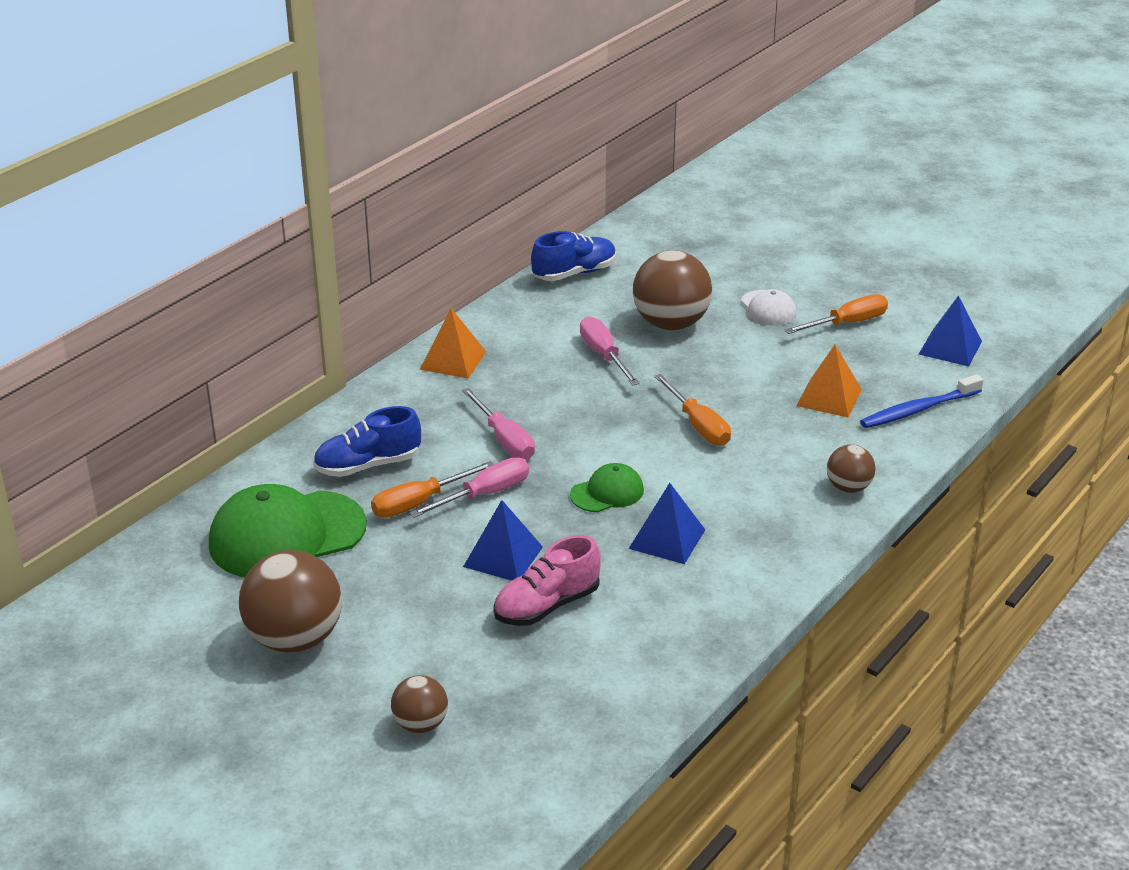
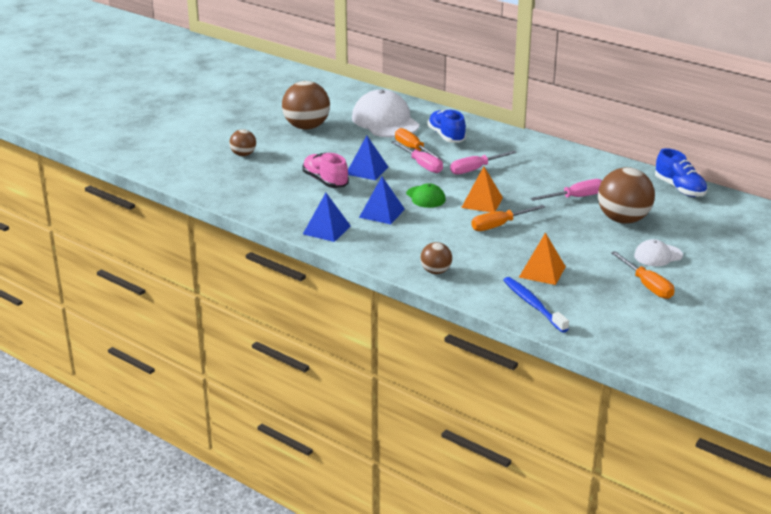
camera: 90 degrees right, 5 degrees down
(287, 535) = (385, 121): green cap -> white cap
(453, 360) = (557, 154): orange pyramid -> orange pyramid (482, 202)
(950, 347) = (625, 326): blue pyramid -> blue pyramid (326, 230)

